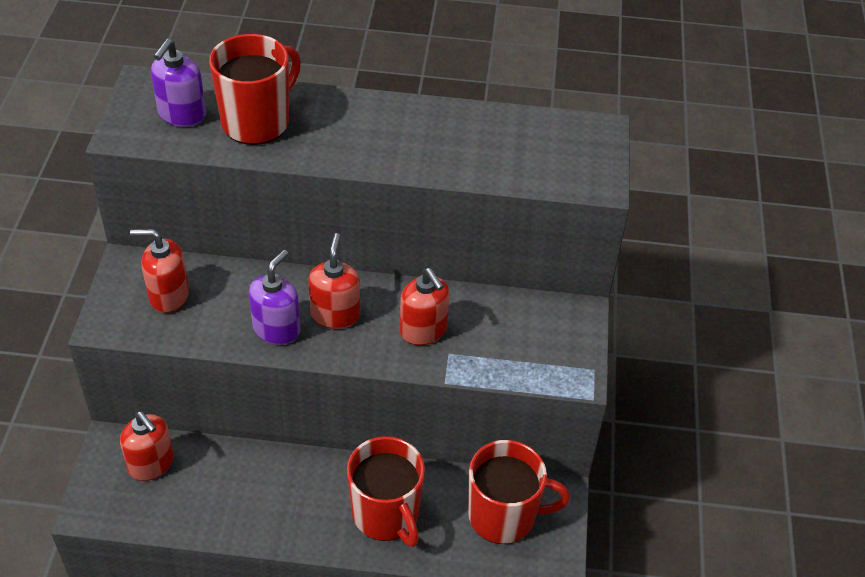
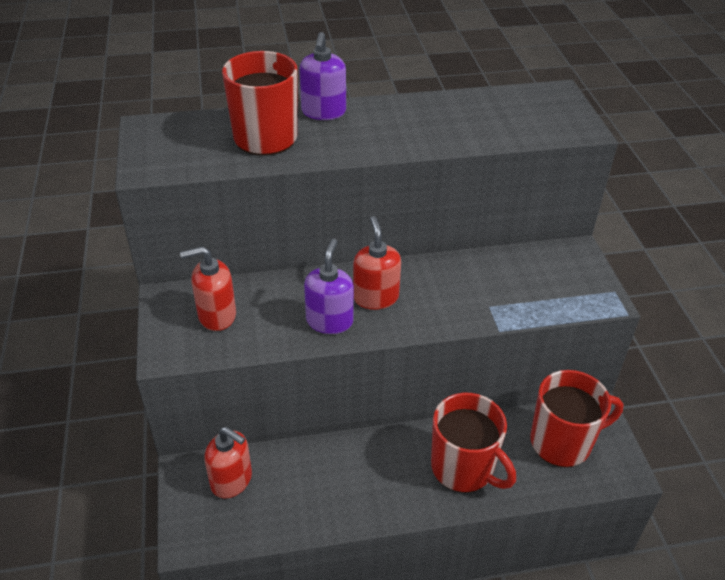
camera: 15 degrees left, 5 degrees down
(182, 114) = (194, 144): purple soap dispenser -> purple soap dispenser (323, 112)
(423, 330) = (458, 293): red soap dispenser -> none

